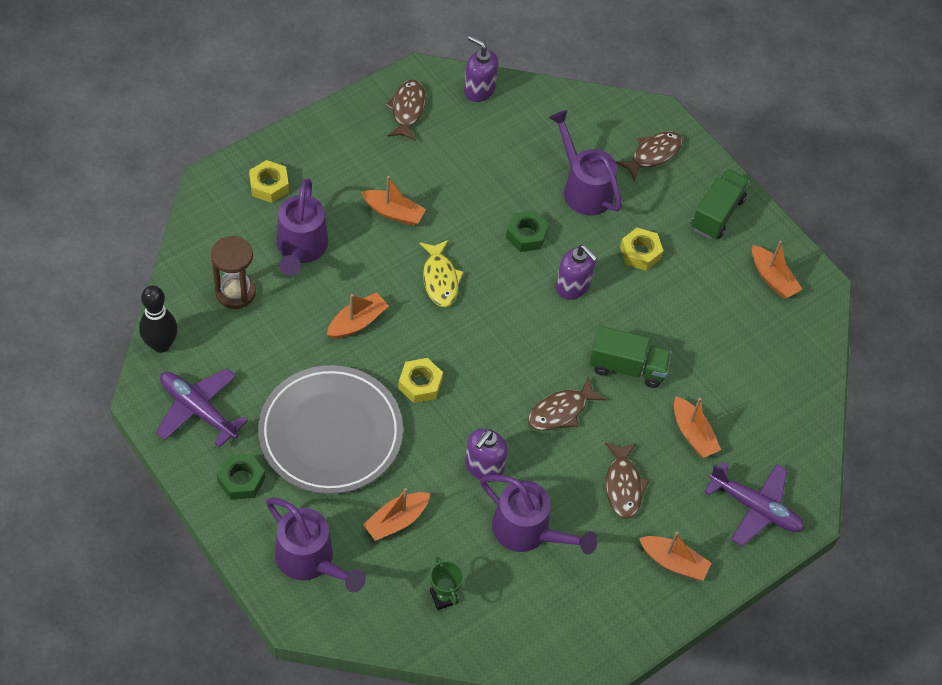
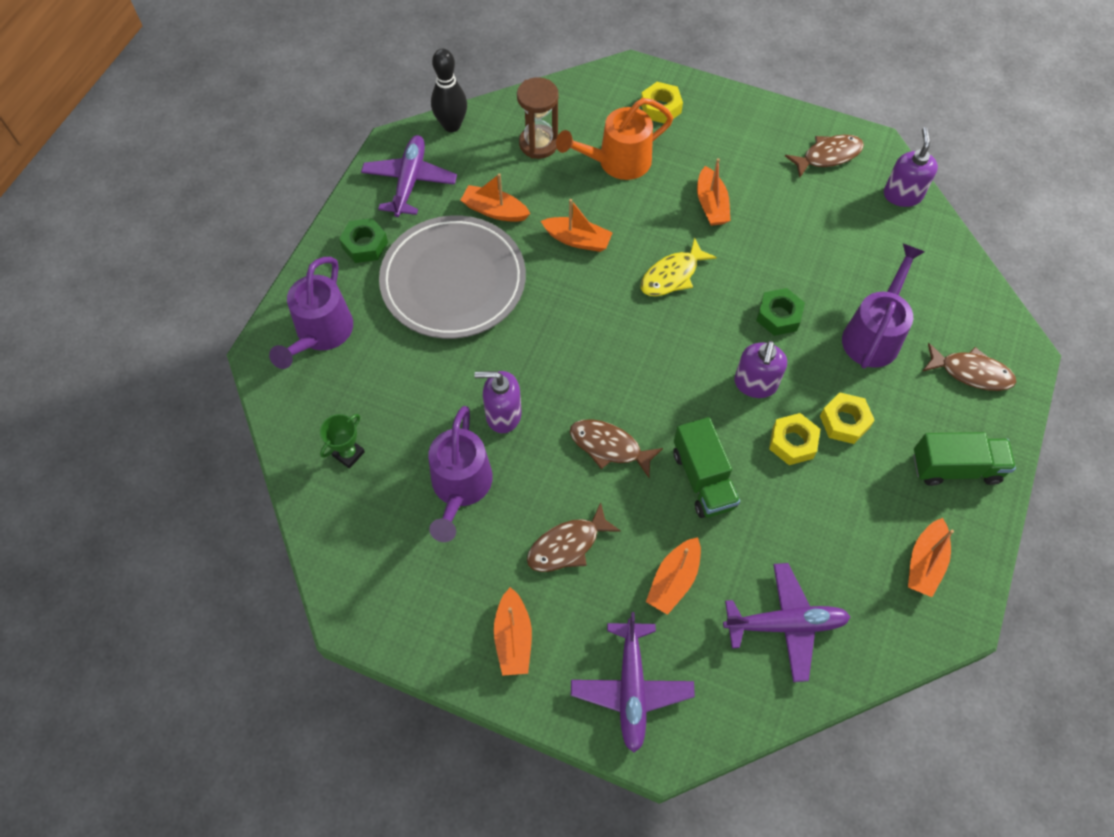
camera: 65 degrees right, 5 degrees up
(300, 249) = (617, 162): purple watering can -> orange watering can
(396, 520) = (401, 376): orange boat -> orange boat (495, 211)
(420, 384) = (551, 319): yellow nut -> yellow nut (792, 442)
(765, 386) = (786, 624): none -> purple plane

